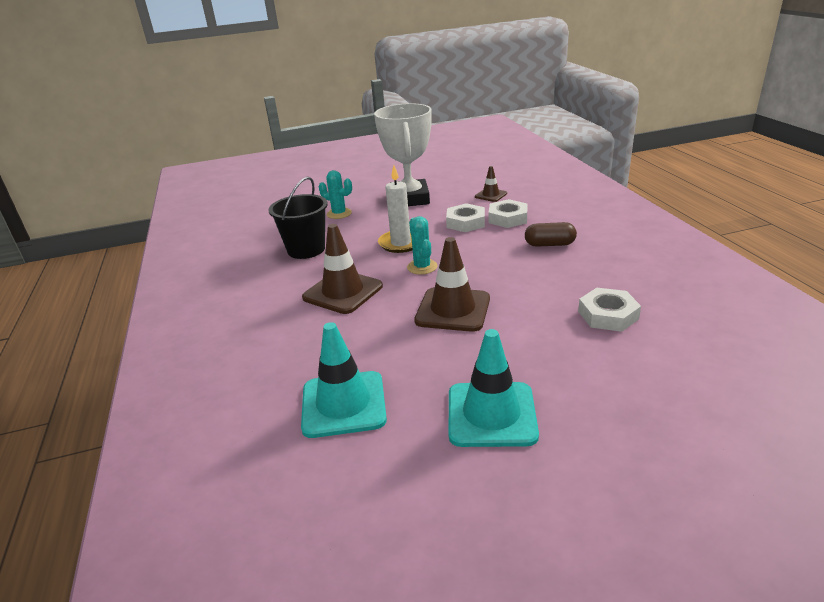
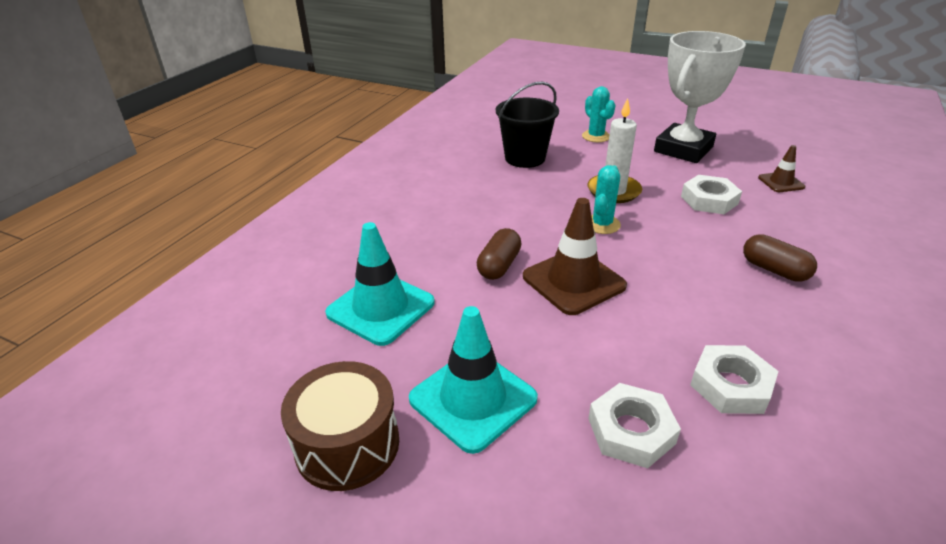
camera: 40 degrees right, 5 degrees up
(343, 292) = (503, 212): brown traffic cone -> none
(390, 327) = (499, 265): none -> brown capsule
(453, 500) = (347, 444): none -> brown drum
(507, 218) = (764, 217): white nut -> white nut (631, 430)

